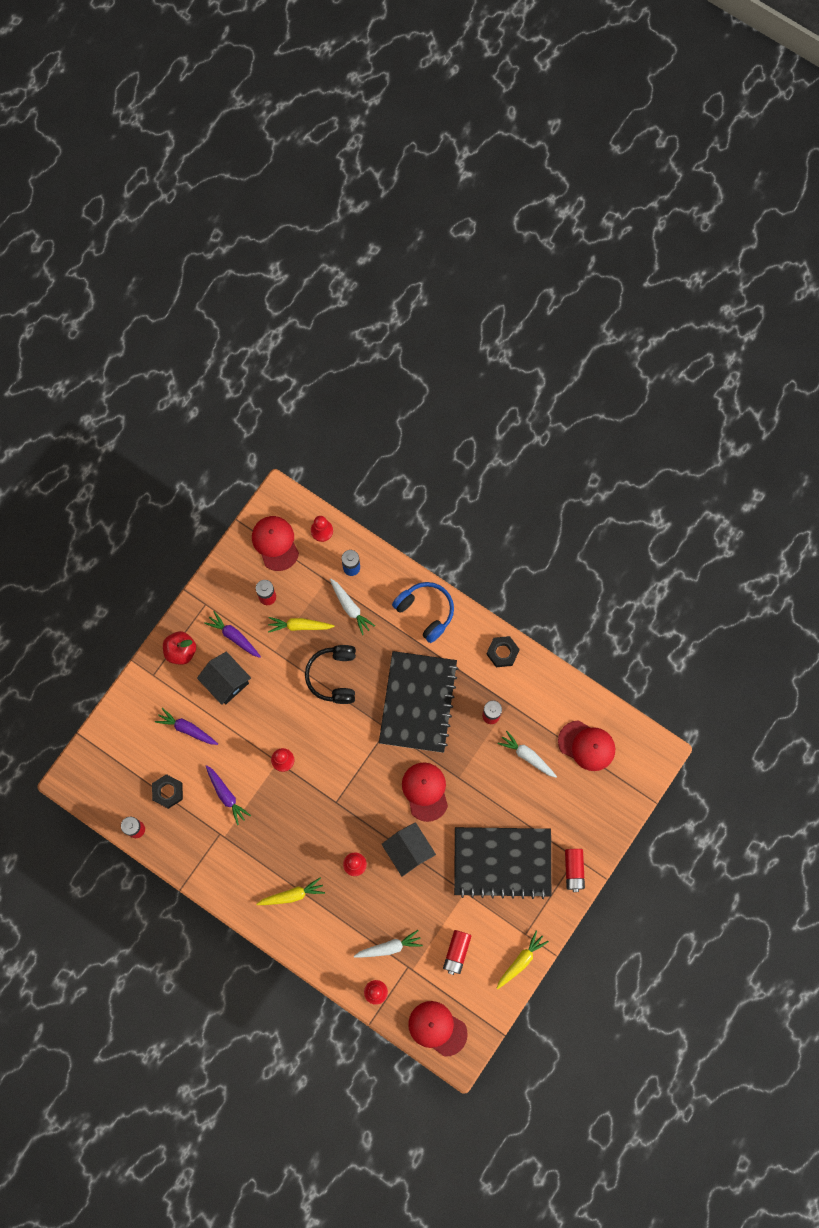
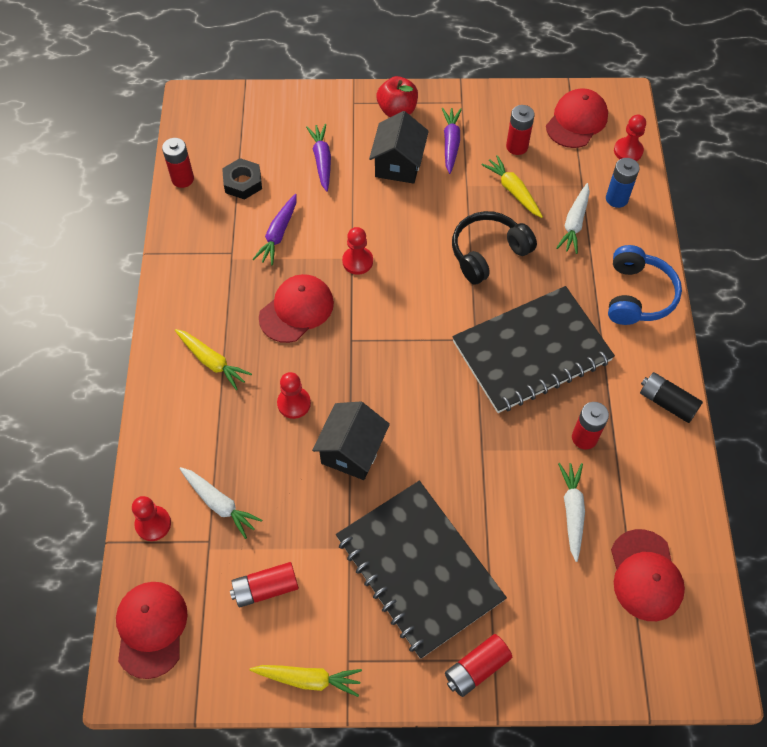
camera: 55 degrees right, 15 degrees down
(425, 791) = (437, 424): red cap -> red cap (296, 310)
(502, 652) = (667, 402): black nut -> black battery

